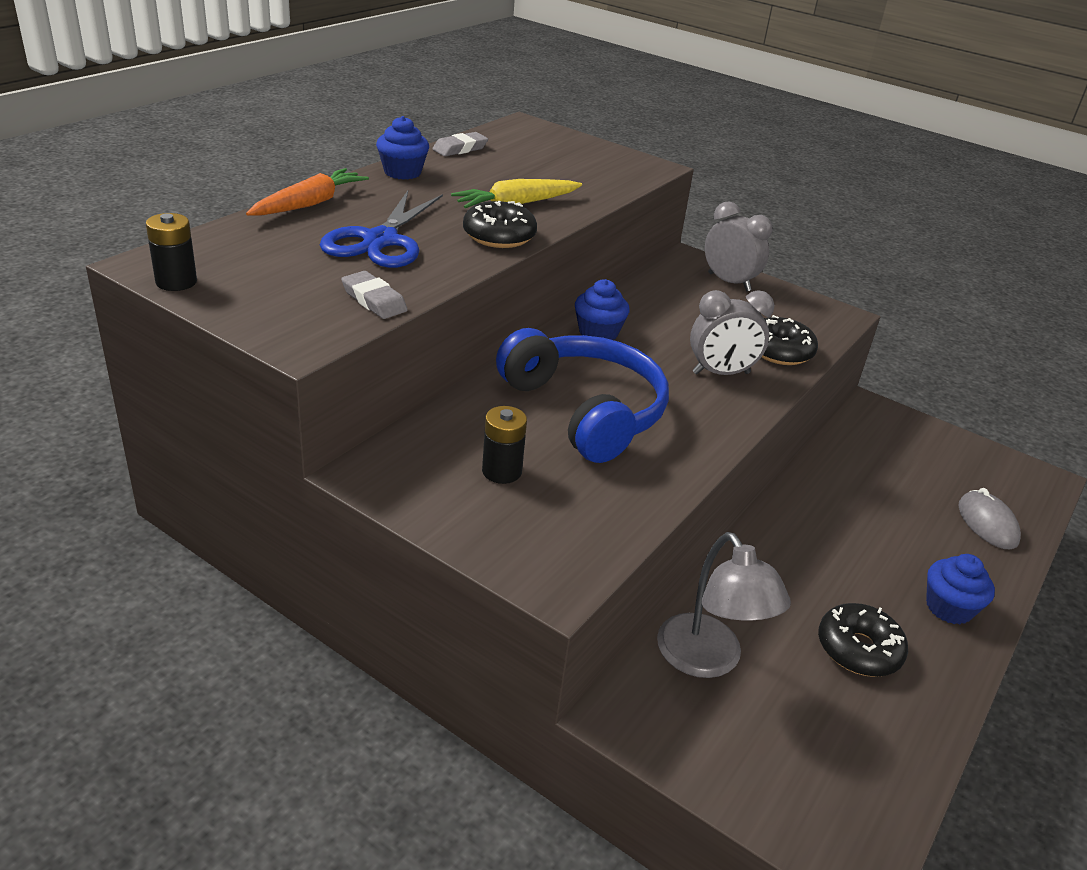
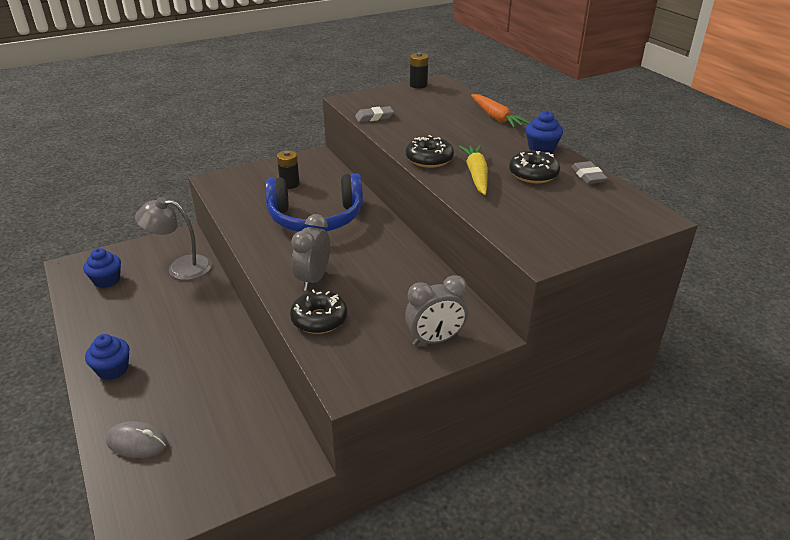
camera: 120 degrees right, 0 degrees up
(380, 240) = (439, 128): blue scissors -> none
(598, 333) = (391, 246): blue cupcake -> blue cupcake (107, 280)
(858, 649) = (133, 317): black donut -> black donut (533, 174)

